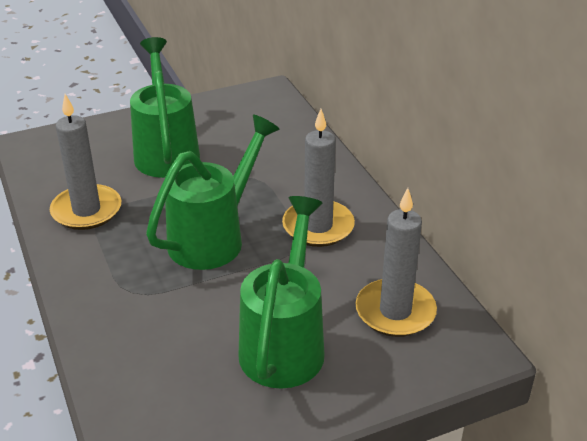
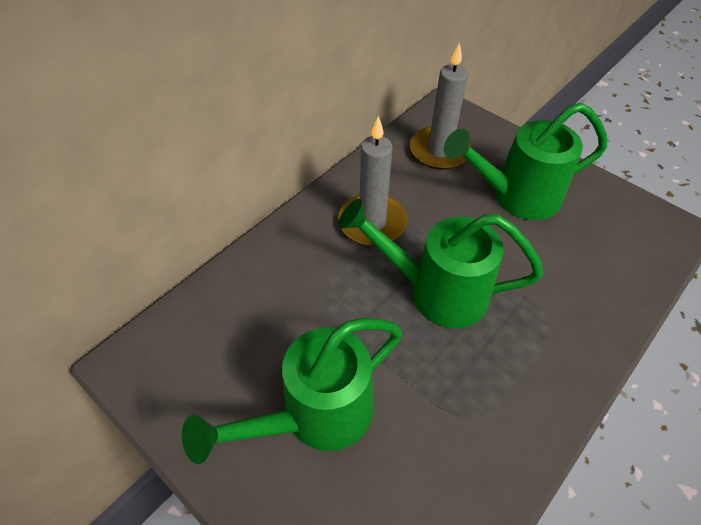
camera: 115 degrees left, 15 degrees up
(86, 210) = (473, 437): grey candle -> none

